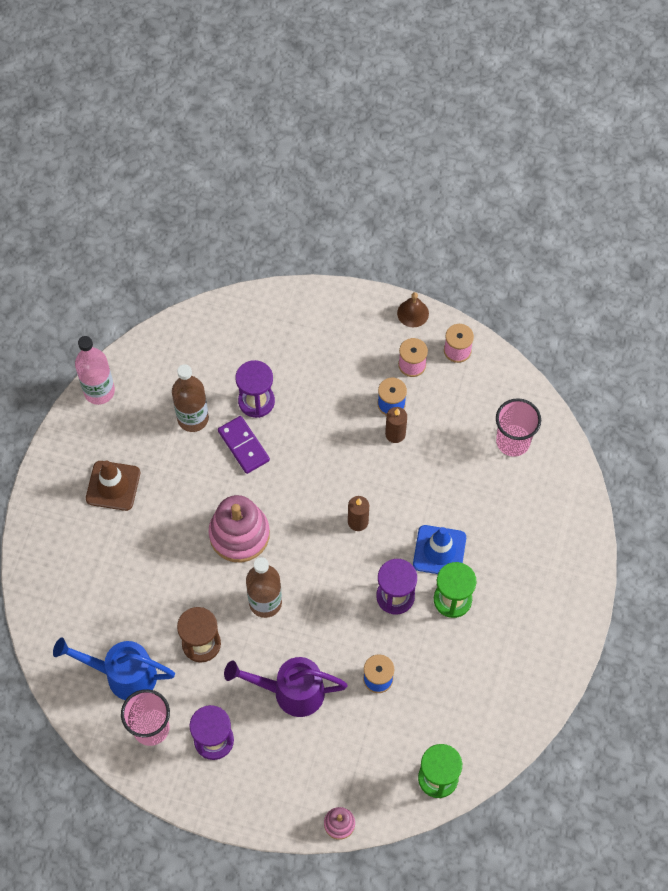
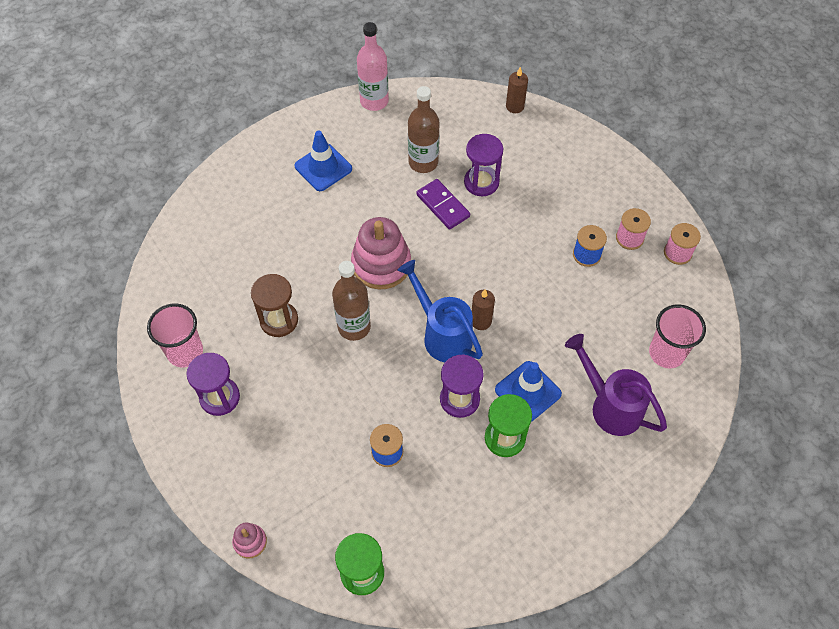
camera: 40 degrees right, 5 degrees down
(113, 486) = (323, 167): brown traffic cone -> blue traffic cone
(123, 675) = (203, 300): blue watering can -> blue watering can (442, 334)
(243, 446) = (443, 206): purple domino -> purple domino turned 45 degrees counterclockwise
(291, 692) = (310, 408): purple watering can -> purple watering can (610, 406)
(395, 434) = (570, 278): brown candle -> brown candle (514, 106)
(413, 313) = (663, 202): brown bell -> none

